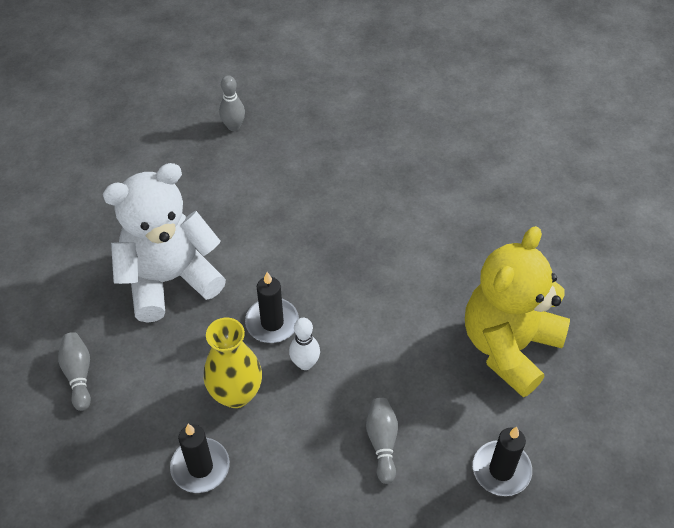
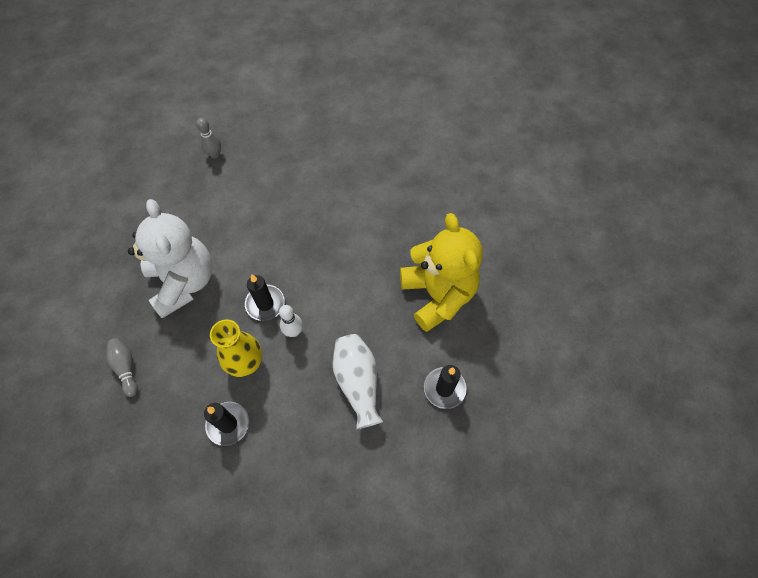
camera: 10 degrees left, 10 degrees up
(169, 279) = (184, 282): white teddy bear -> white teddy bear turned 105 degrees clockwise
(382, 442) = (357, 382): grey bowling pin -> white vase
(509, 346) = (438, 295): yellow teddy bear -> yellow teddy bear turned 135 degrees clockwise

